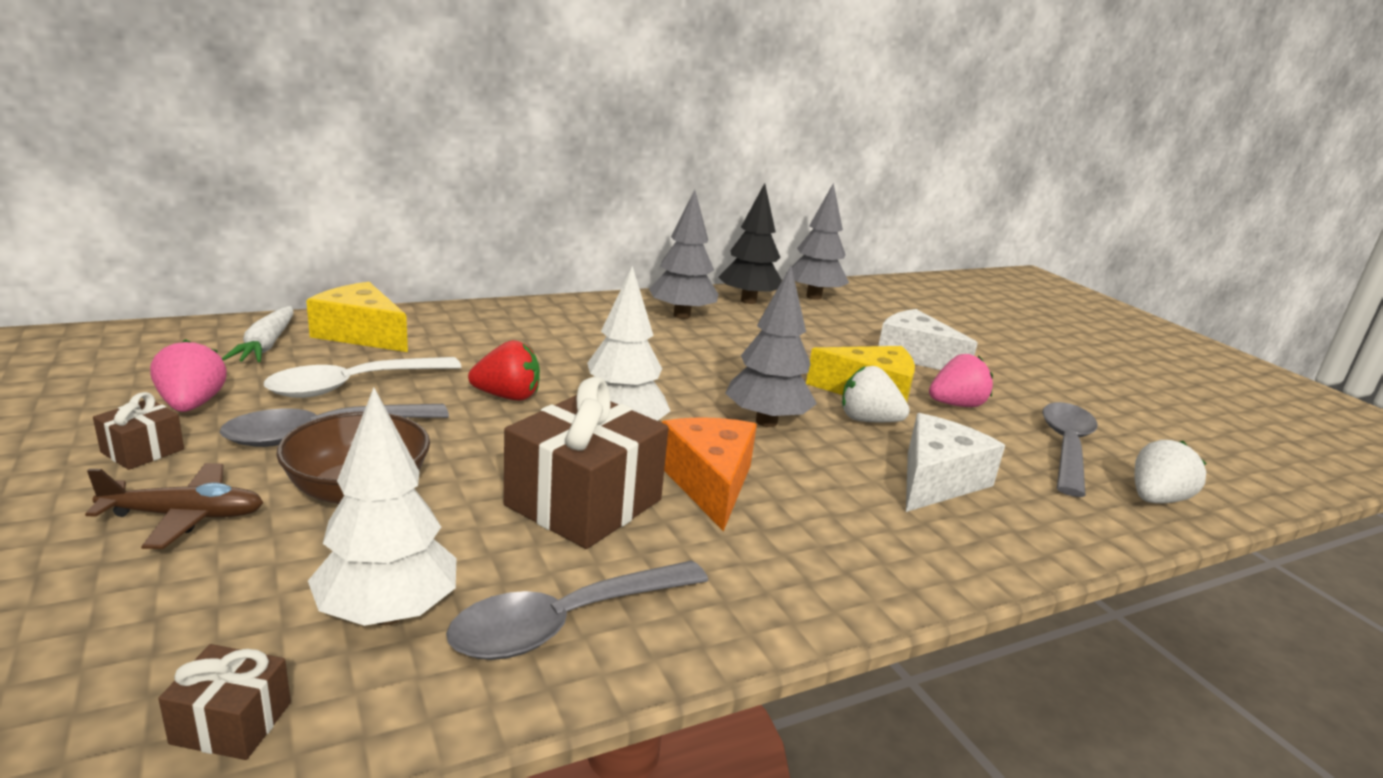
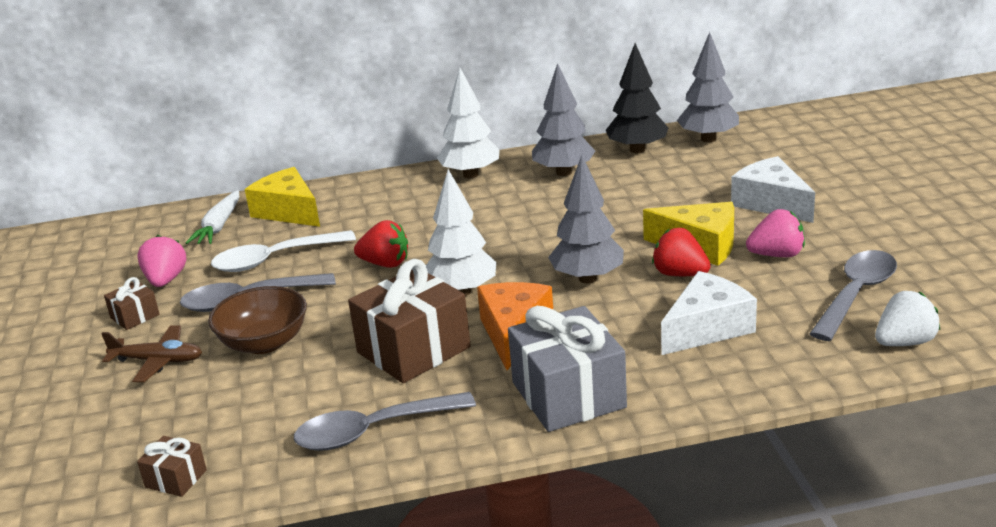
camera: 20 degrees right, 5 degrees up
(388, 613) = (267, 423): white tree -> white tree (470, 174)
(821, 564) = (568, 395): none -> grey gift
(868, 420) = (680, 274): white strawberry -> red strawberry

